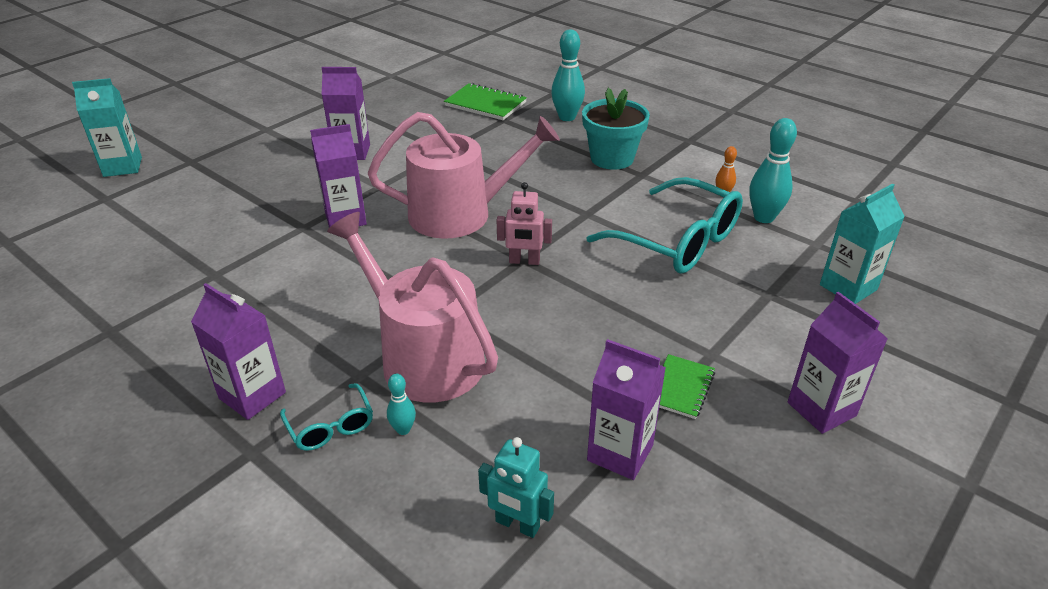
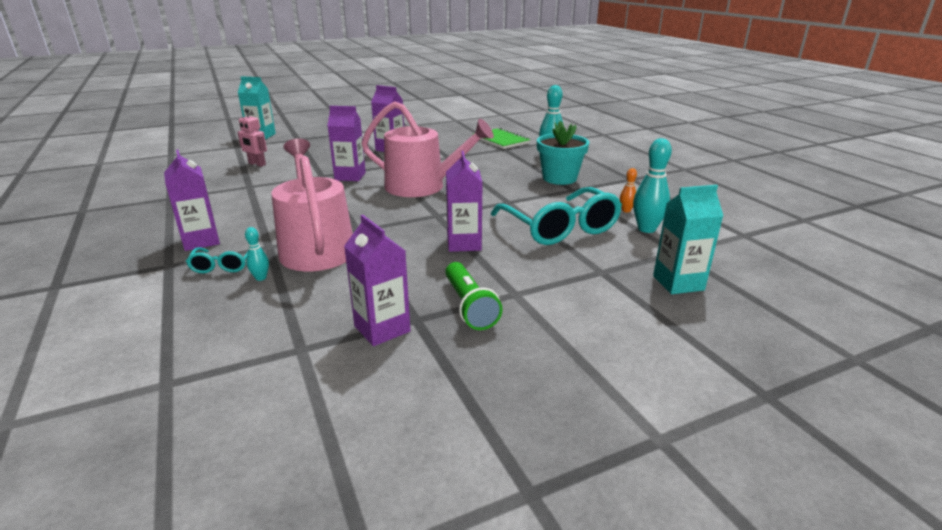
camera: 25 degrees right, 10 degrees down
(517, 525) = (268, 345): turquoise robot -> none
(524, 261) = (436, 216): pink robot -> pink robot (257, 164)
(681, 388) = (469, 306): green notebook -> green flashlight
(821, 409) = (570, 349): purple carton -> purple carton (464, 243)

